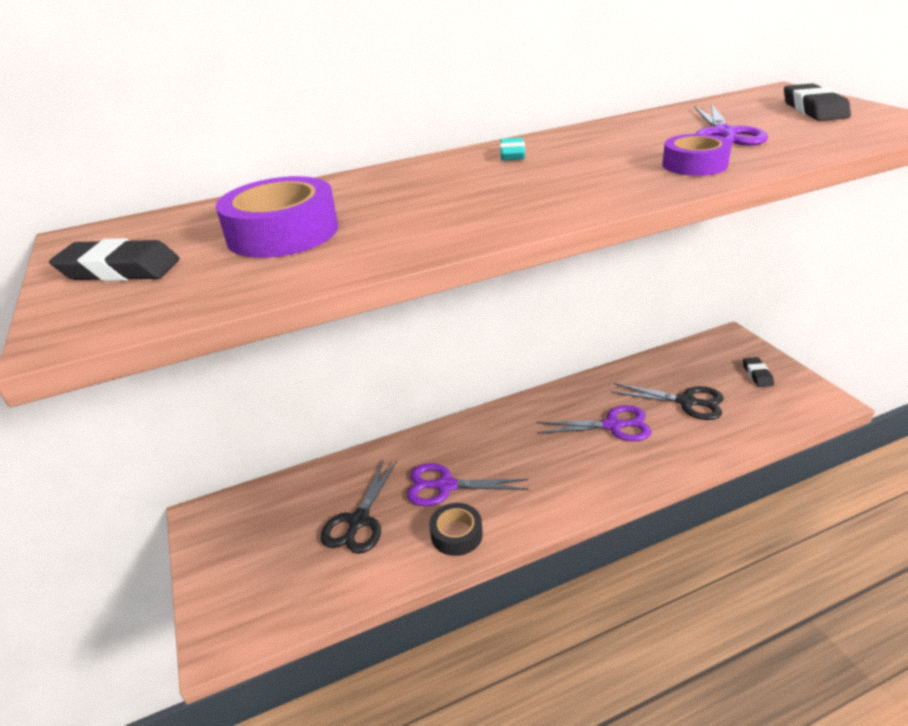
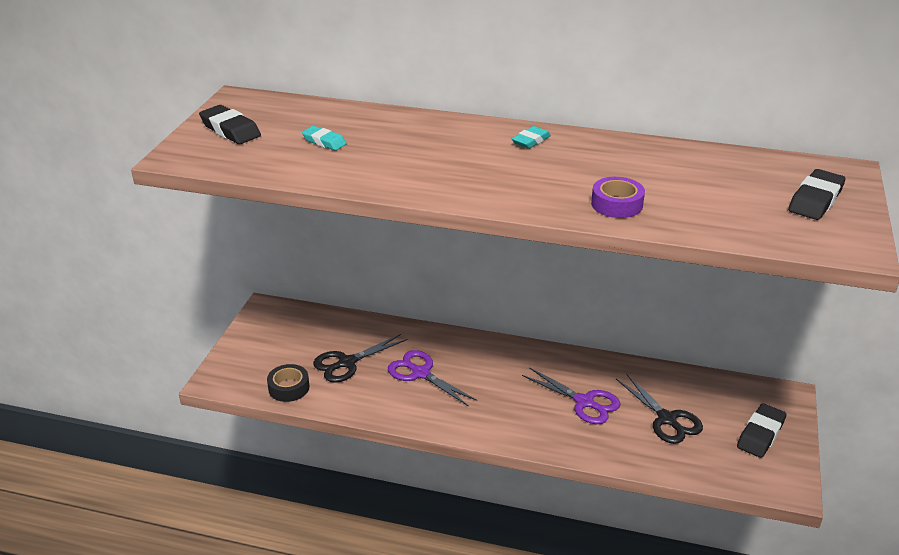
camera: 35 degrees right, 0 degrees up
(283, 233) = (324, 142): purple tape -> turquoise eraser
(456, 534) = (394, 405): black tape -> black tape (289, 388)
(724, 134) = (695, 190): purple scissors -> none
(757, 375) = (760, 434): black eraser -> black eraser, size x1.56

